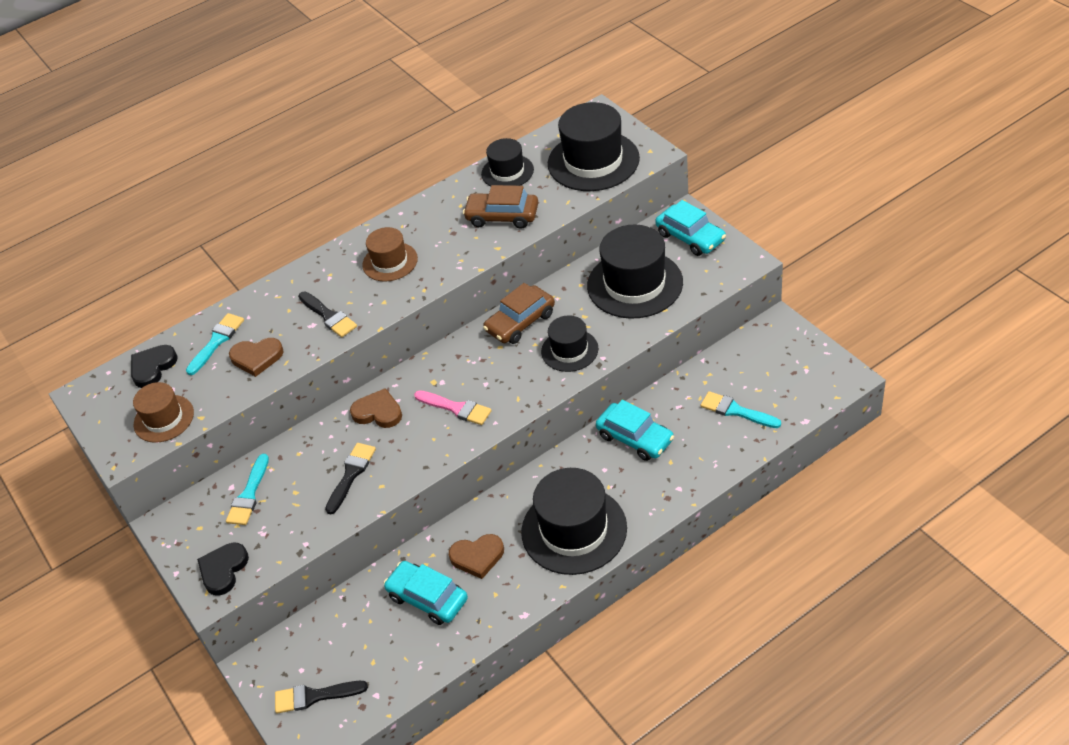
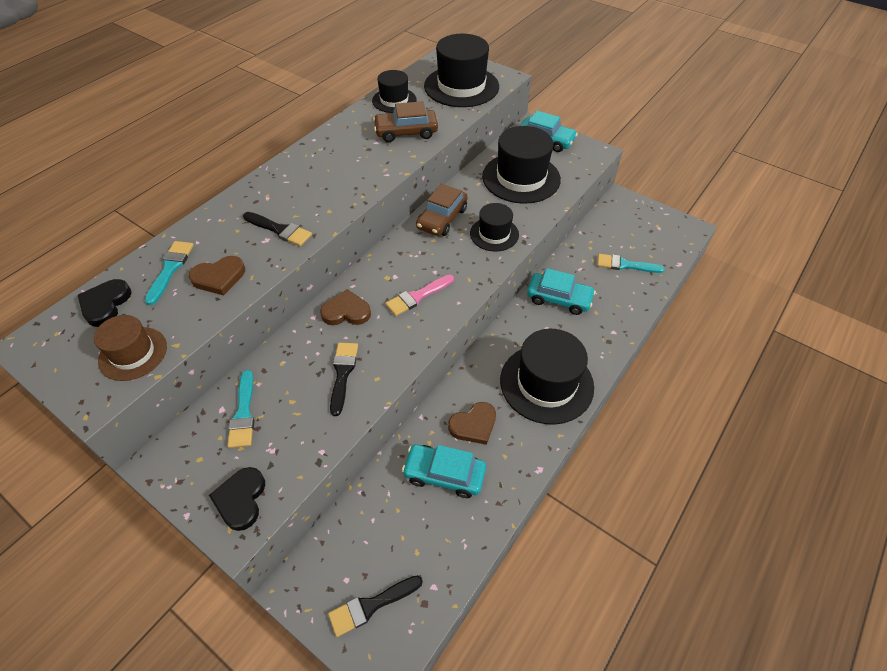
camera: 25 degrees left, 5 degrees up
(390, 262) = (320, 178): brown hat -> none
(456, 408) = (417, 296): pink brush -> pink brush turned 135 degrees clockwise

